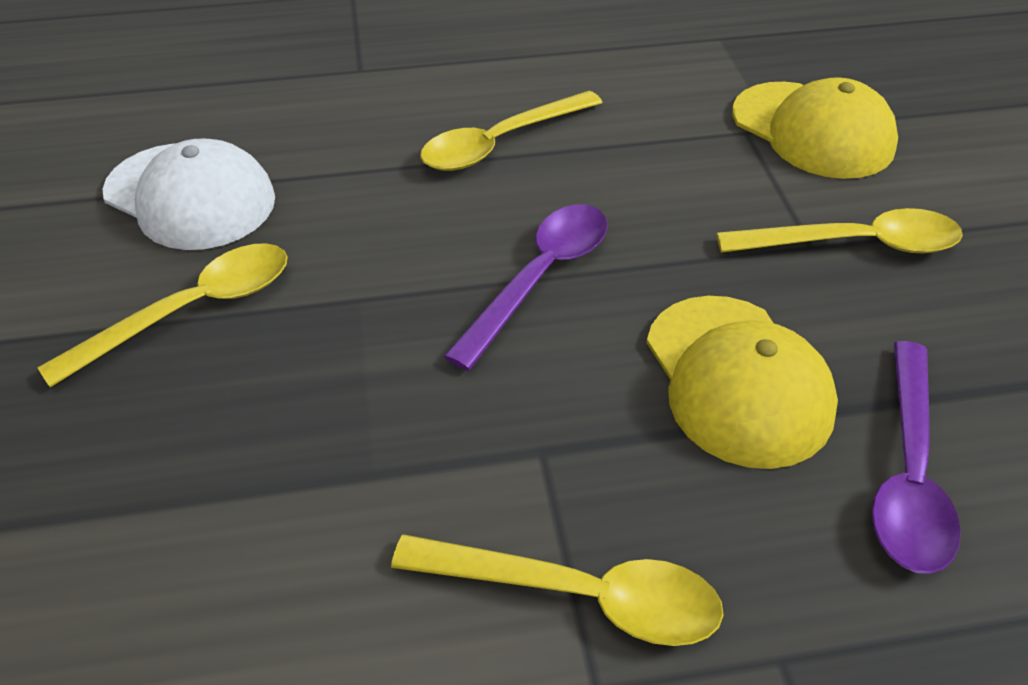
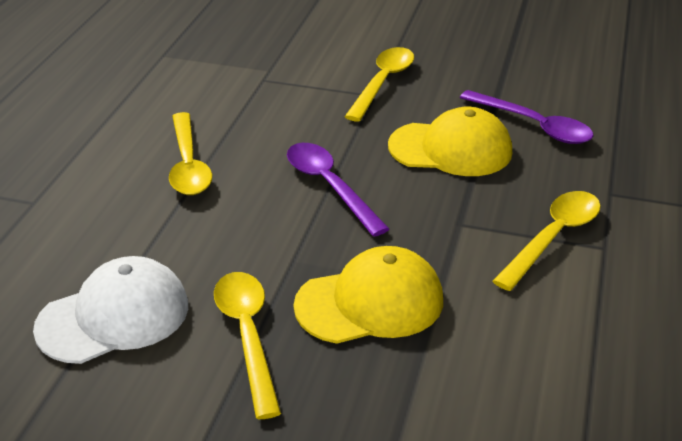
camera: 65 degrees left, 10 degrees down
(812, 130) = (283, 60): yellow cap -> yellow cap (370, 303)

